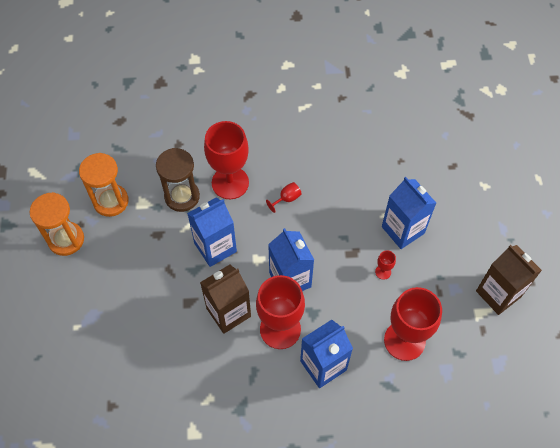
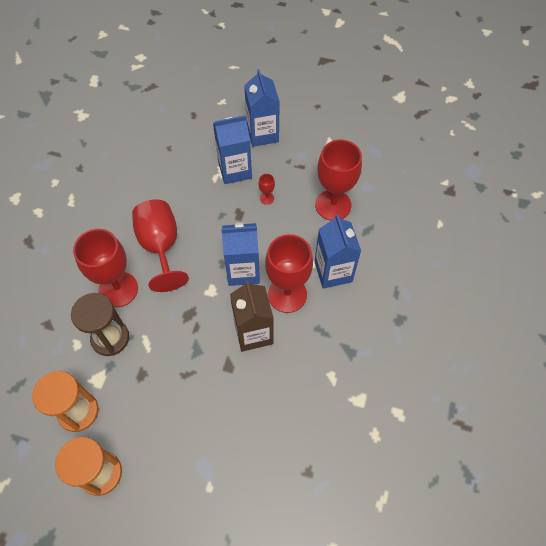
camera: 70 degrees left, 0 degrees up
(215, 247) = (181, 324): blue carton -> blue carton (262, 134)
(287, 199) = (161, 247): red goblet -> red goblet, size x2.49
(498, 294) = (318, 129): brown carton -> none

